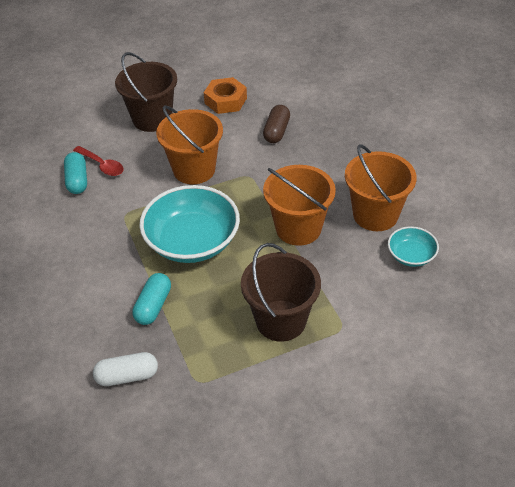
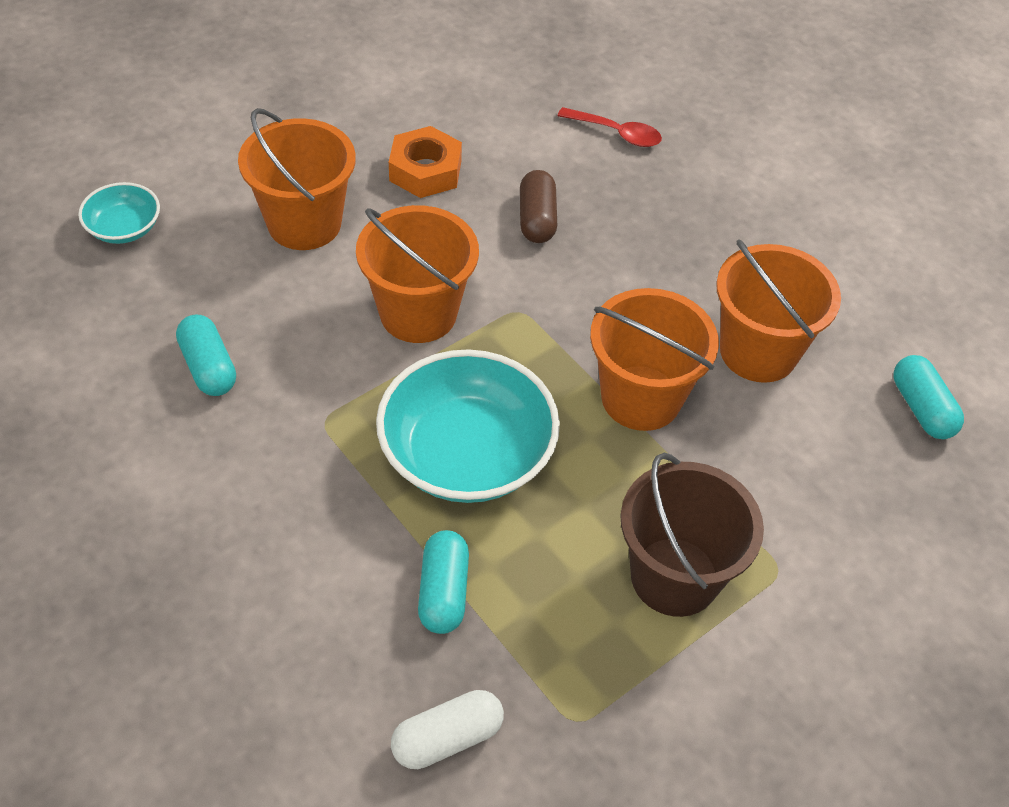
camera: 20 degrees left, 5 degrees up
(102, 165) = (245, 330): red spoon -> red spoon (616, 133)
(152, 119) = (304, 223): brown bucket -> orange bucket
(411, 255) = (841, 417): turquoise bowl -> turquoise bowl (124, 228)
(461, 258) = (921, 408): none -> turquoise capsule

